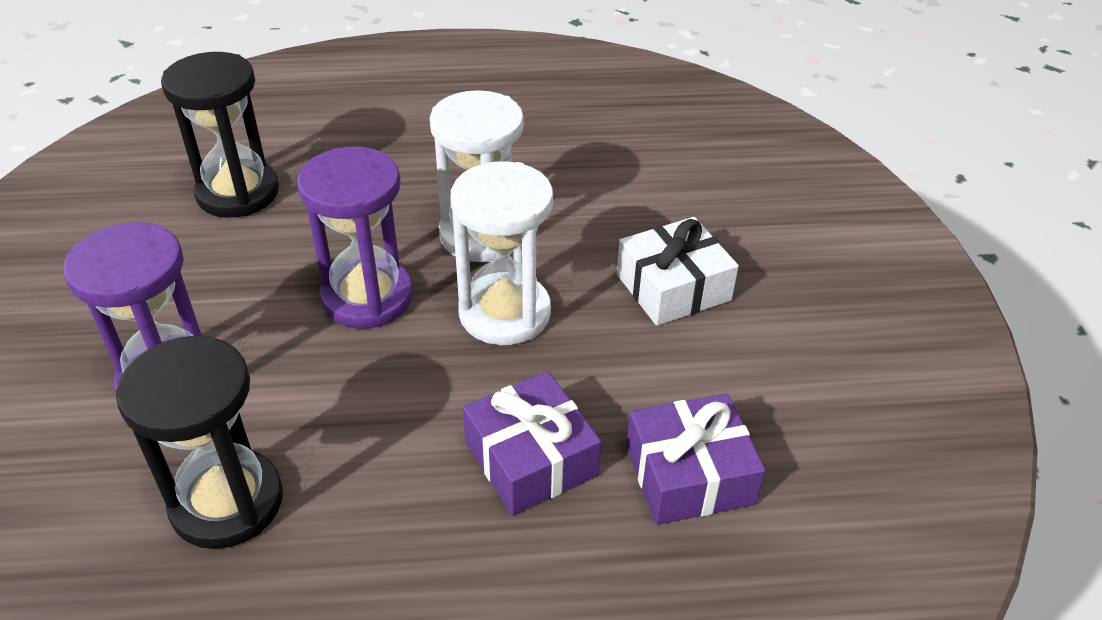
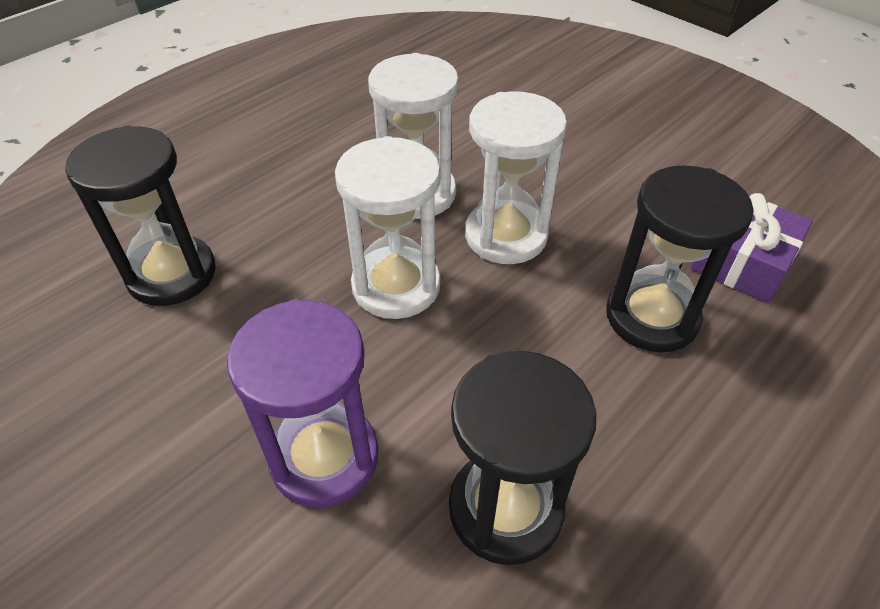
camera: 40 degrees left, 5 degrees up
(367, 297) = (396, 286): purple hourglass -> white hourglass
(530, 458) = (651, 316): purple gift -> black hourglass
(673, 287) = (581, 156): white gift -> none

